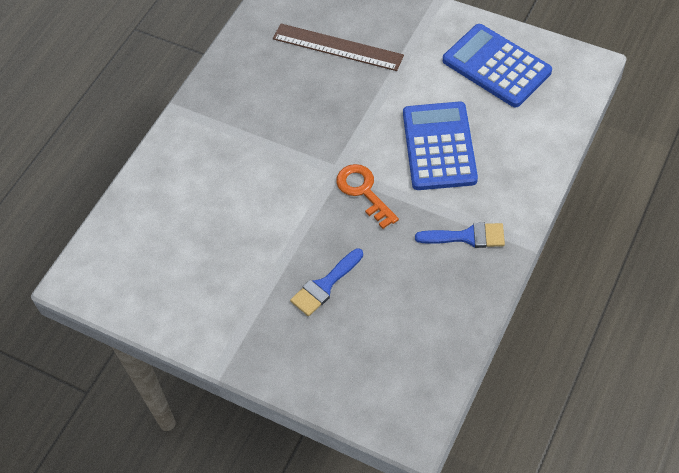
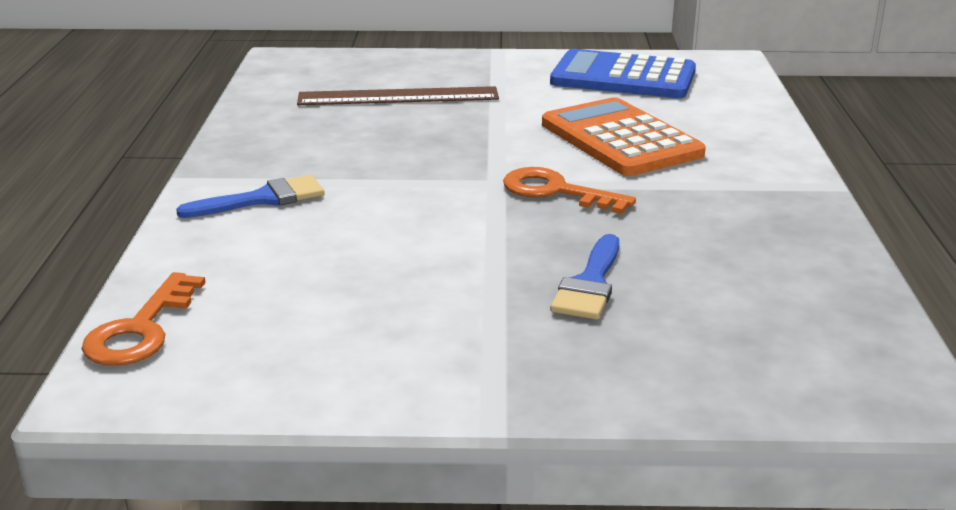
camera: 30 degrees left, 30 degrees down
(103, 242) = (141, 329): none -> orange key
(439, 146) = (620, 139): blue calculator -> orange calculator
(467, 236) = (747, 197): blue brush -> blue brush (262, 199)

